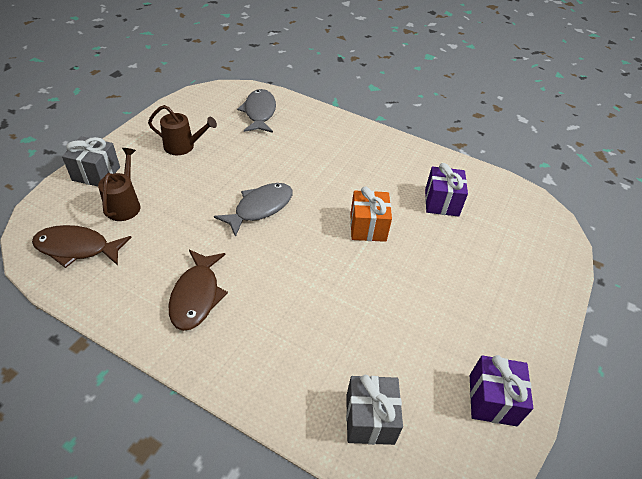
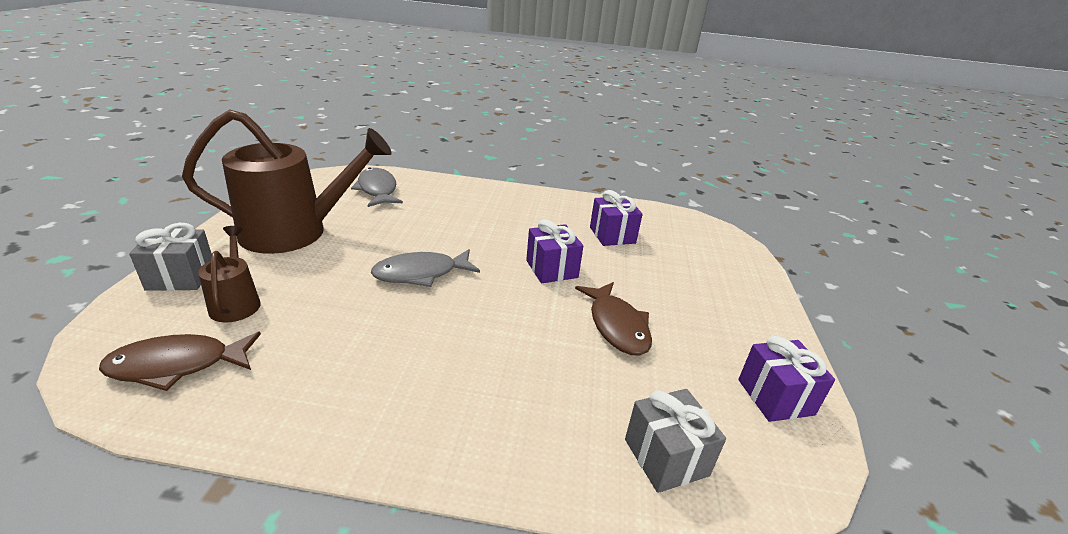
camera: 20 degrees left, 15 degrees down
(183, 146) = (296, 232): brown watering can -> brown watering can, size x2.11
(196, 296) = (380, 380): brown fish -> brown fish (617, 326)
(260, 208) = (421, 274): grey fish -> grey fish turned 135 degrees counterclockwise
(368, 227) = (551, 269): orange gift -> purple gift

